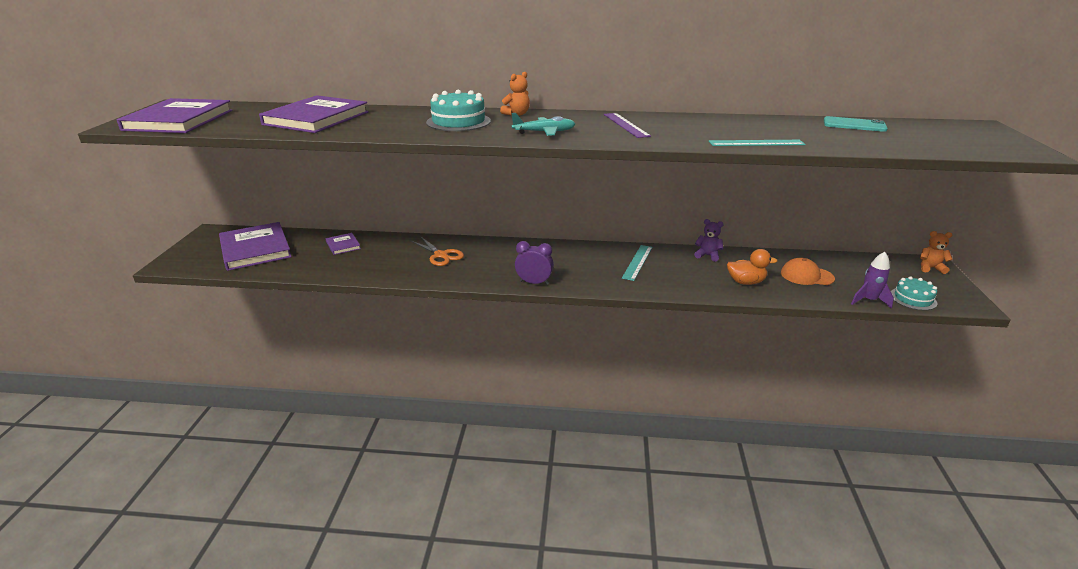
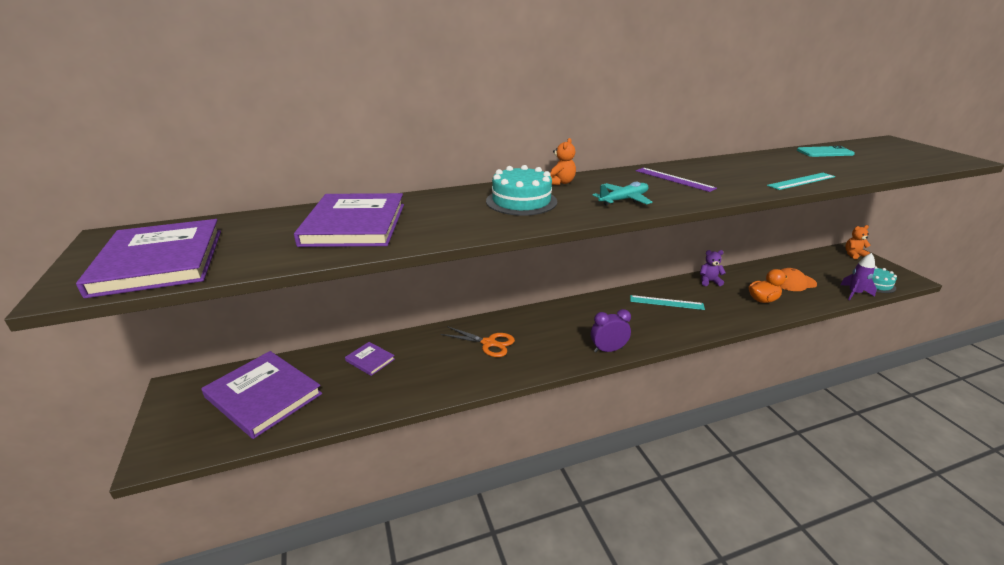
camera: 25 degrees left, 0 degrees up
(637, 262) = (666, 302): turquoise ruler -> turquoise ruler turned 75 degrees counterclockwise

